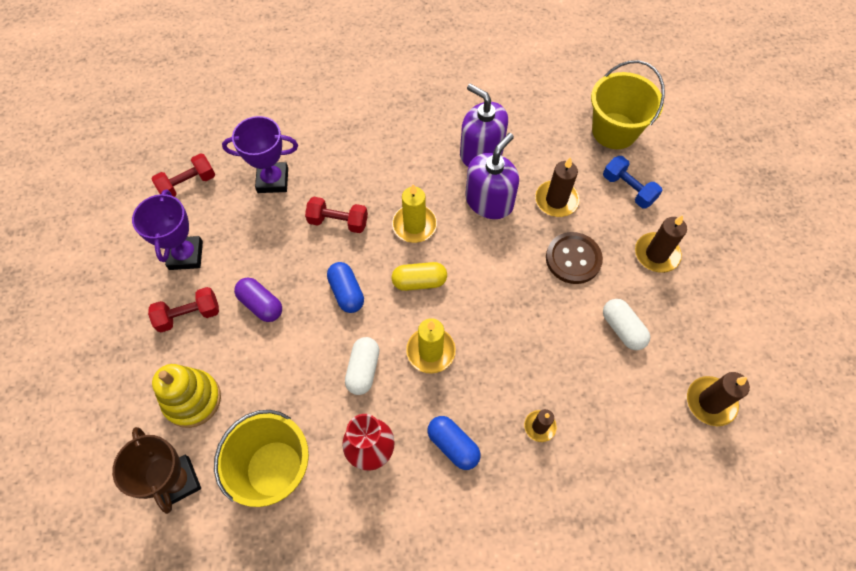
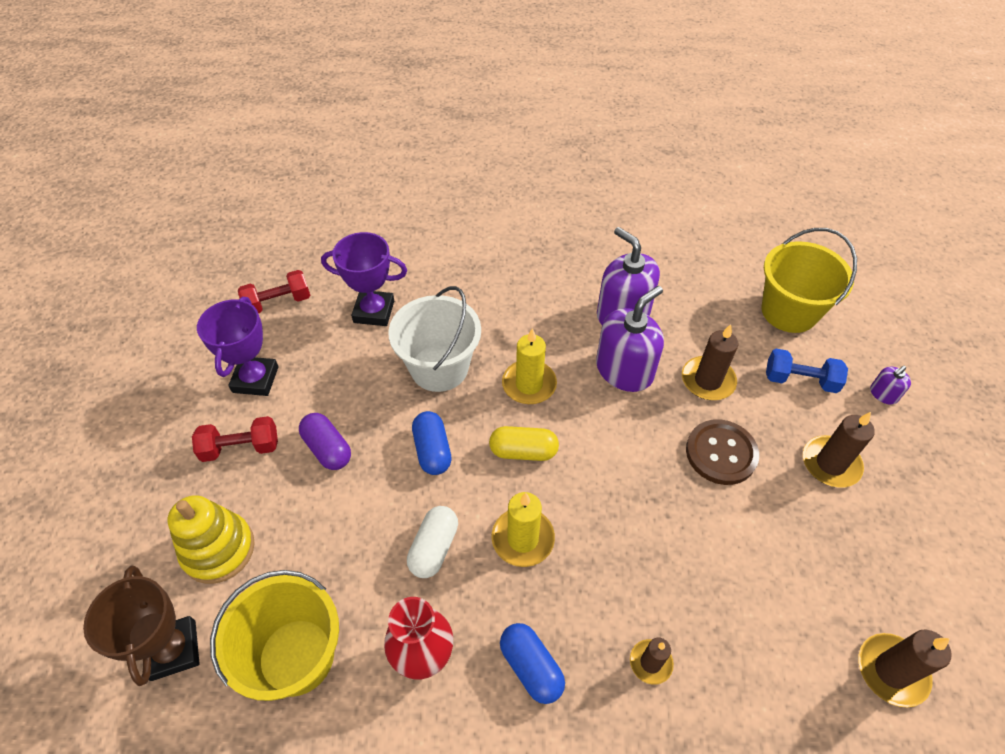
camera: 10 degrees right, 10 degrees down
(338, 222) = (439, 368): red dumbbell -> white bucket
(622, 329) = (777, 551): white capsule -> none
(628, 189) = (800, 380): blue dumbbell -> blue dumbbell turned 45 degrees counterclockwise
(692, 191) = (883, 394): none -> purple soap dispenser

